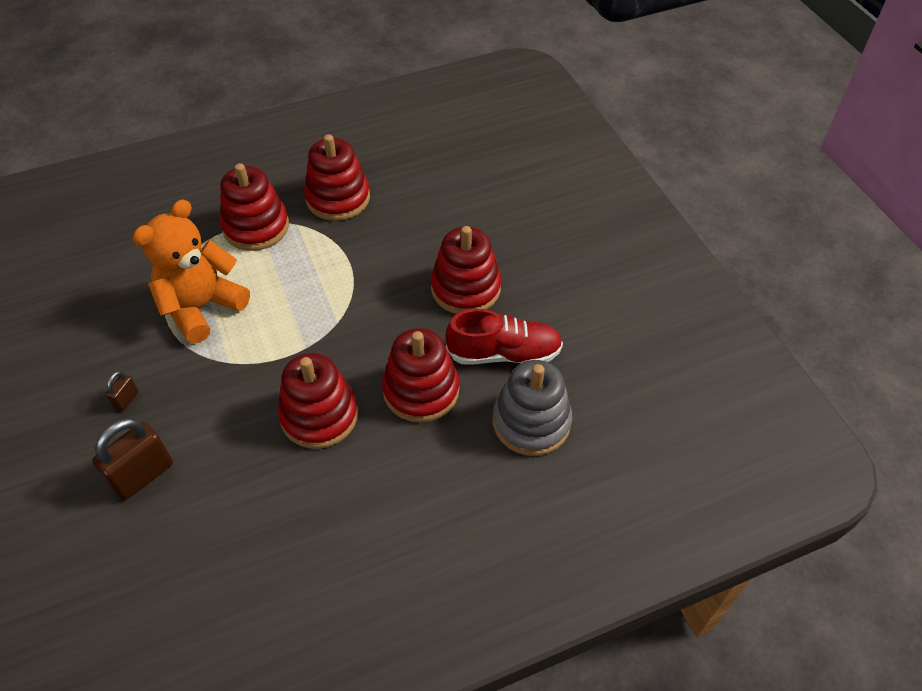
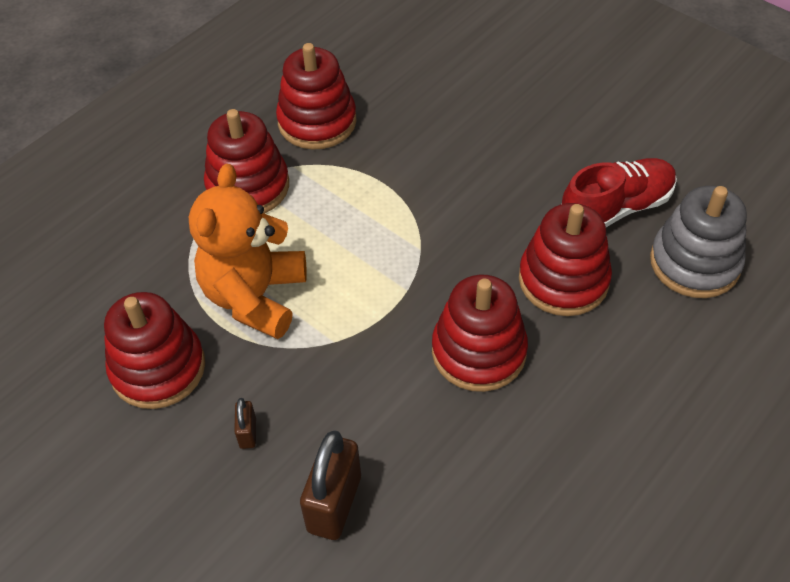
camera: 25 degrees left, 0 degrees up
(465, 288) = (527, 160): red stacking toy -> red stacking toy (158, 368)

